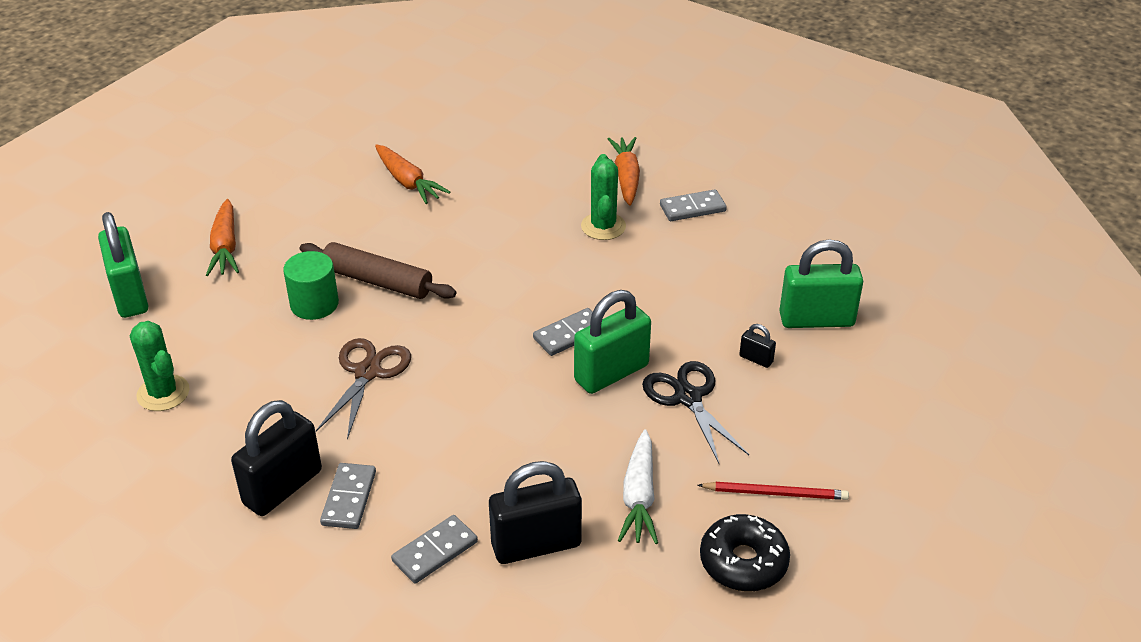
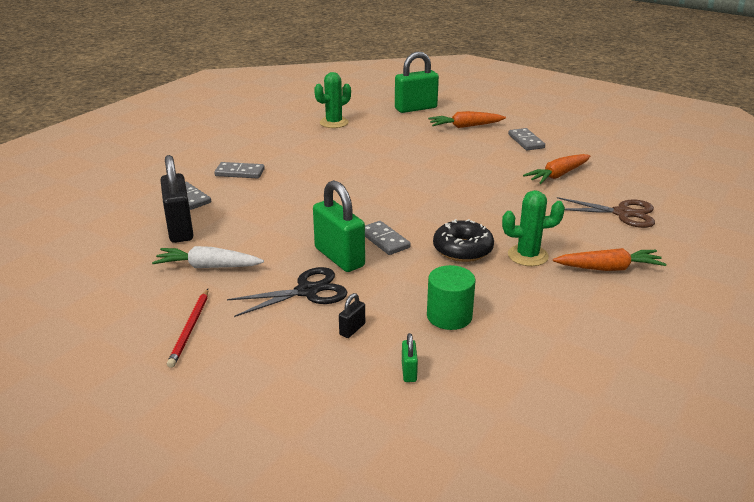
camera: 90 degrees right, 10 degrees down
(282, 487) = (254, 155): black padlock -> none
(314, 304) = (412, 153): green cylinder -> green cylinder (449, 316)
(368, 372) = (347, 172): brown scissors -> brown scissors (623, 213)
(377, 281) = (438, 170): brown rolling pin -> none
(692, 208) = (573, 304): grey domino -> grey domino (526, 141)
(743, 562) = (128, 309): black donut -> black donut (462, 249)
(816, 320) = (409, 371): green padlock -> green padlock, size x0.44

